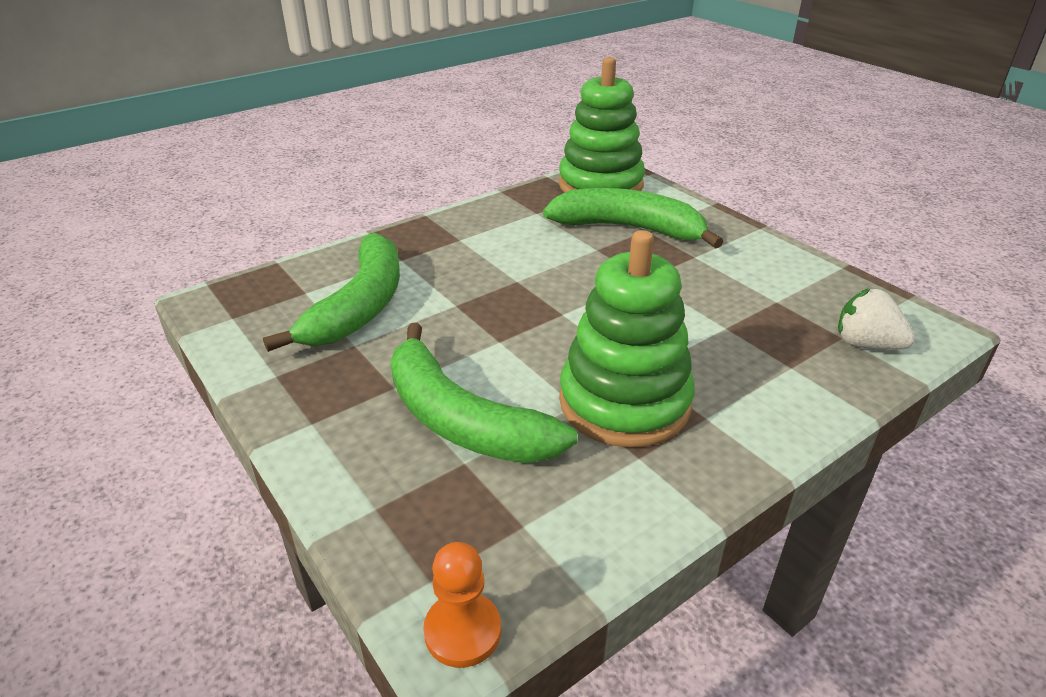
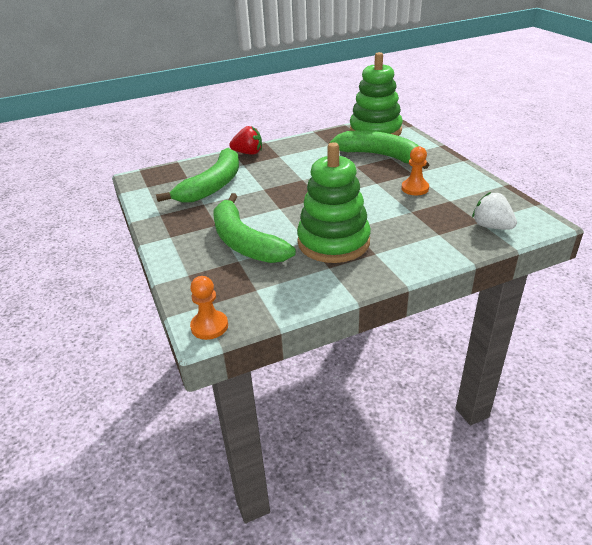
camera: 15 degrees right, 0 degrees up
(403, 237) = (248, 153): none -> red strawberry
(711, 284) = (415, 188): none -> orange pawn

